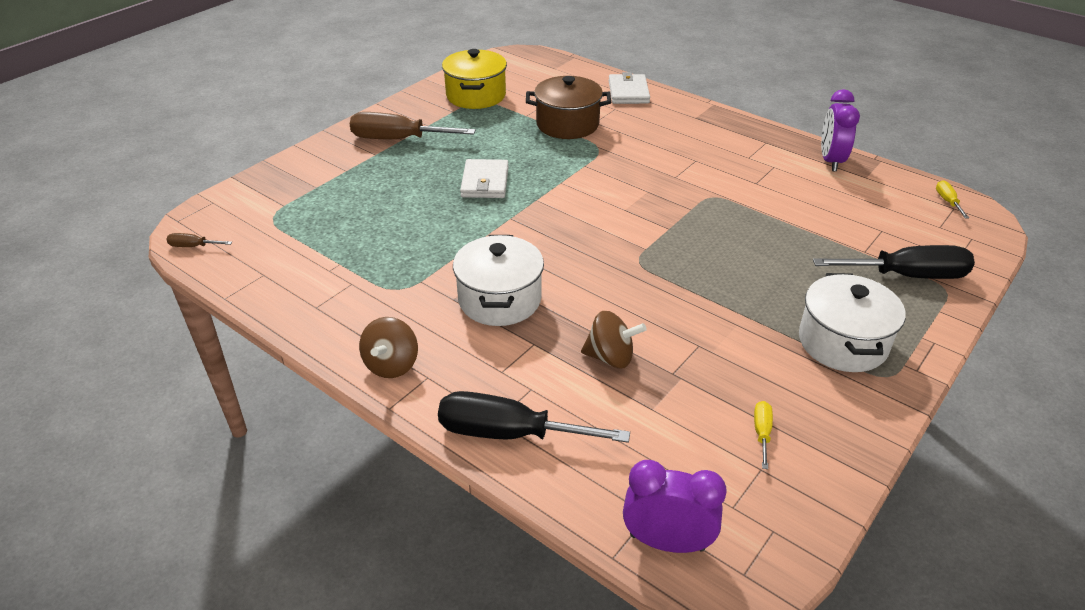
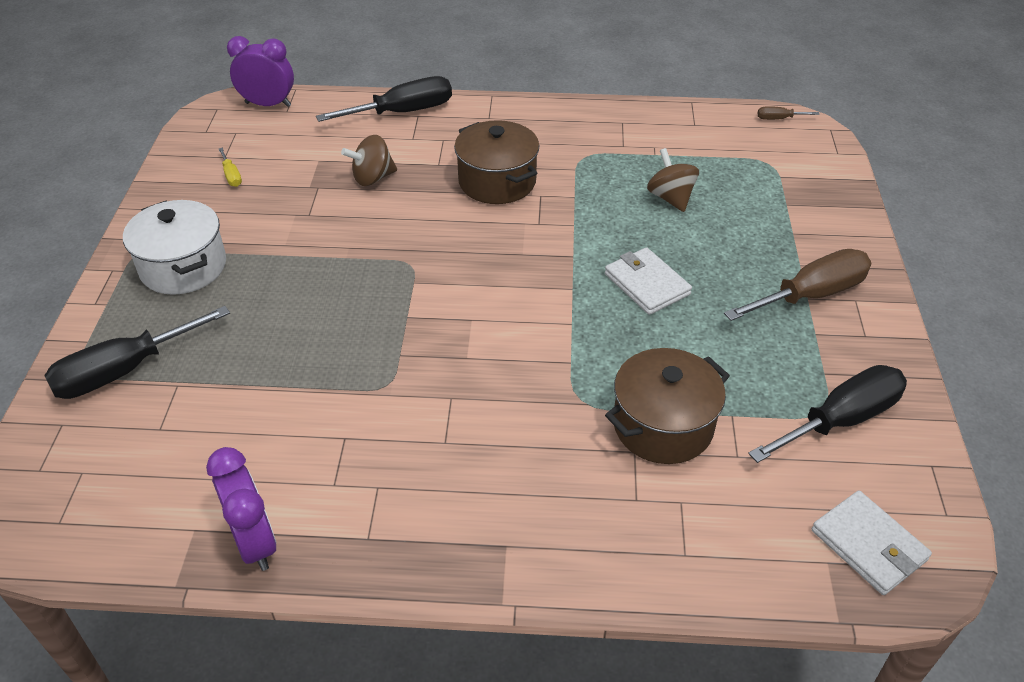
camera: 145 degrees right, 5 degrees up
(193, 246) = (779, 119): brown screwdriver -> brown screwdriver turned 150 degrees counterclockwise
(391, 365) = (520, 114): brown spinning top -> brown spinning top (670, 198)
(476, 95) = (841, 420): yellow pot -> black screwdriver
(500, 300) = (497, 181): white pot -> brown pot
(628, 92) = (655, 558): white wallet -> white wallet (869, 545)
(667, 542) = (268, 104): purple clock -> purple clock turned 150 degrees counterclockwise
(947, 201) = (67, 532): yellow screwdriver -> none

